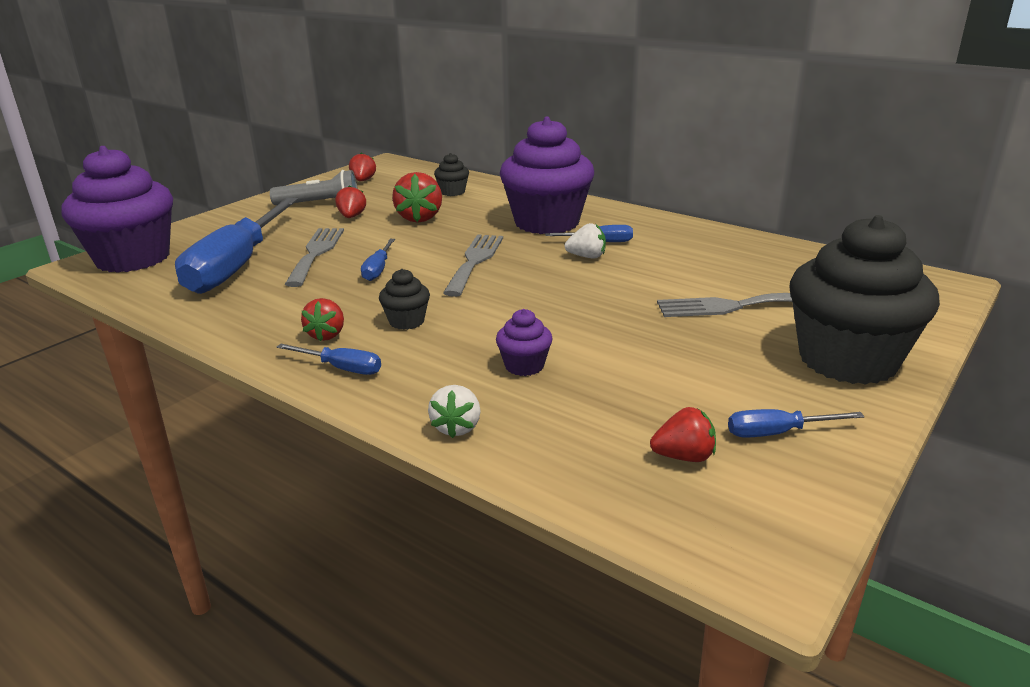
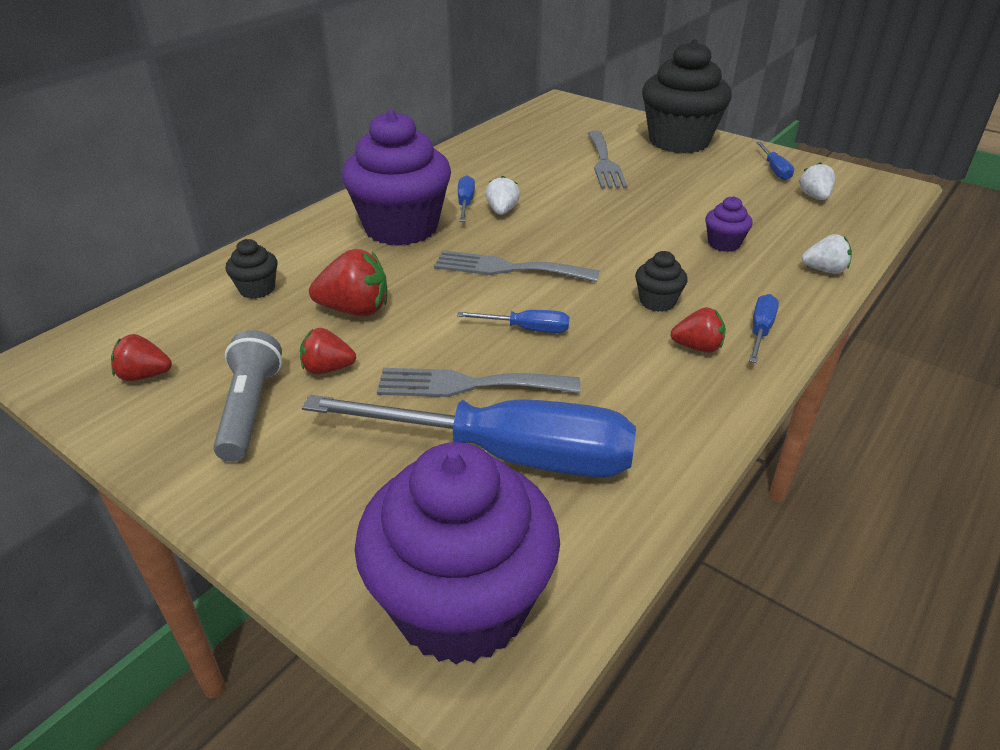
camera: 90 degrees left, 10 degrees up
(684, 457) = (814, 197): red strawberry -> white strawberry

